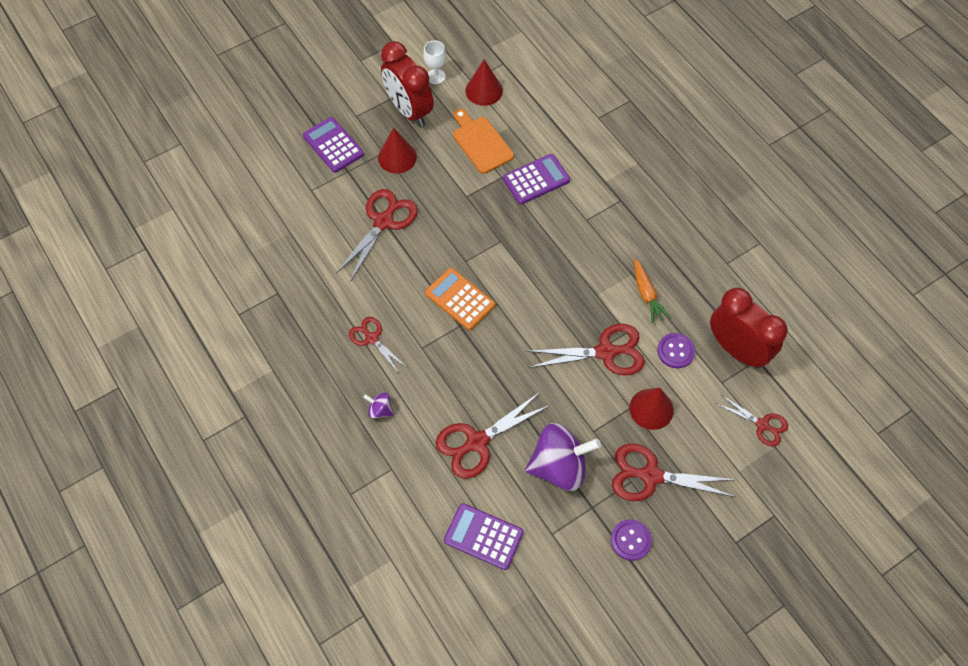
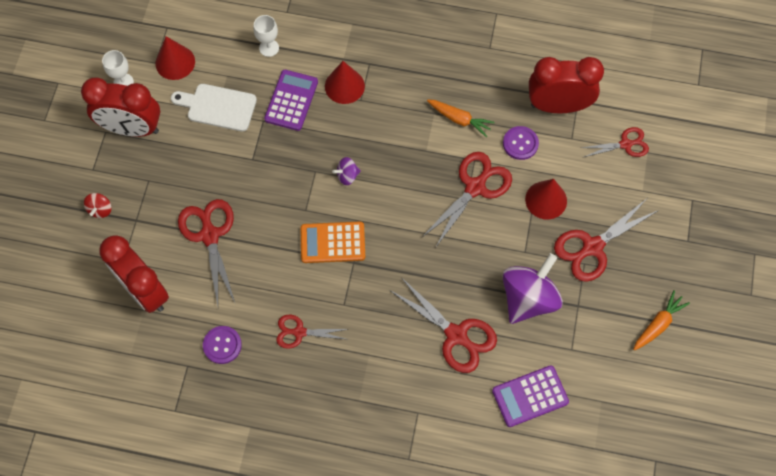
camera: 45 degrees left, 5 degrees up
(304, 221) = (144, 291): none -> red clock
(333, 145) = (100, 209): purple calculator -> red spinning top
(380, 410) = (363, 378): purple spinning top -> purple spinning top (347, 176)
(397, 157) = (164, 174): red cone -> red cone (344, 86)
(477, 442) = (456, 335): red scissors -> red scissors turned 60 degrees counterclockwise
(481, 143) = (218, 107): orange cutting board -> white cutting board
(559, 132) = (269, 48): none -> white goblet
(630, 540) = (624, 303): purple button -> purple button (222, 345)
(641, 581) = (658, 324): none -> orange carrot

